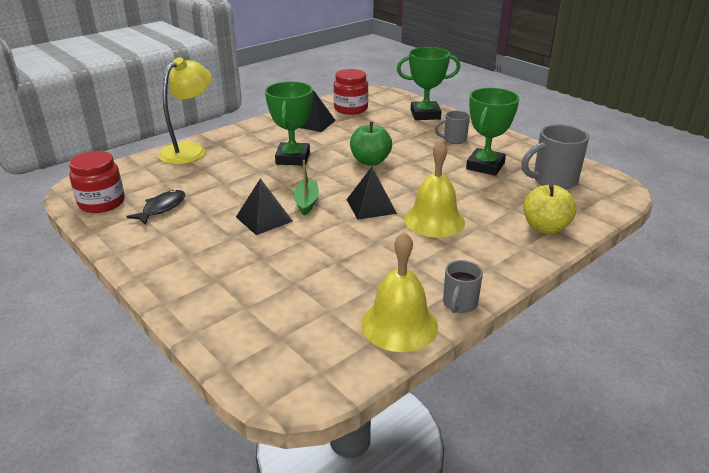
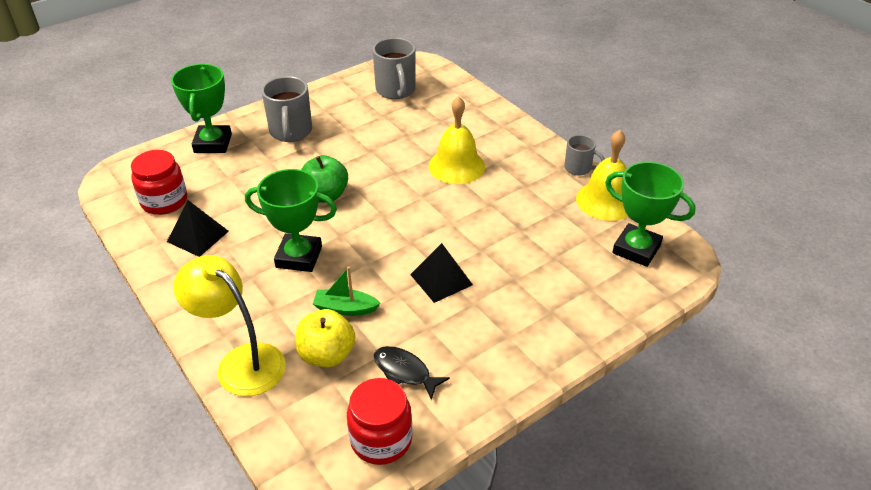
camera: 85 degrees left, 10 degrees up
(306, 202) = (410, 247): green boat -> green boat (345, 308)
(371, 206) = (425, 202): black pyramid -> none
(454, 140) = (291, 132): grey mug -> grey mug, size x1.69
(485, 166) = (357, 122): green trophy -> green trophy (636, 249)
(545, 228) = (475, 110): yellow apple -> yellow apple (327, 355)

